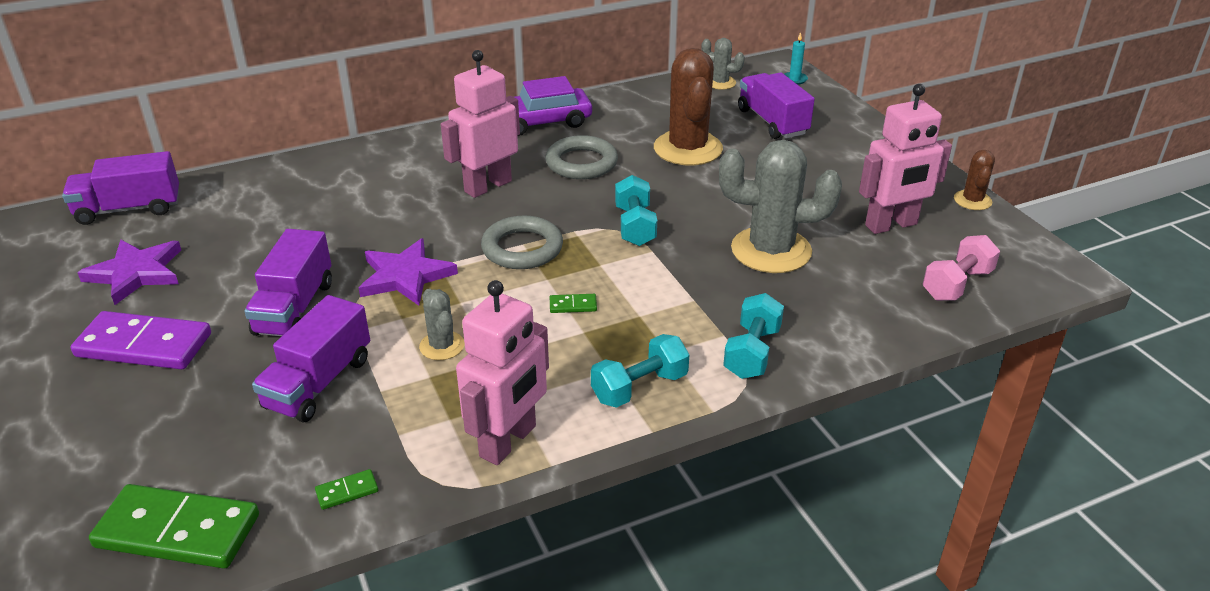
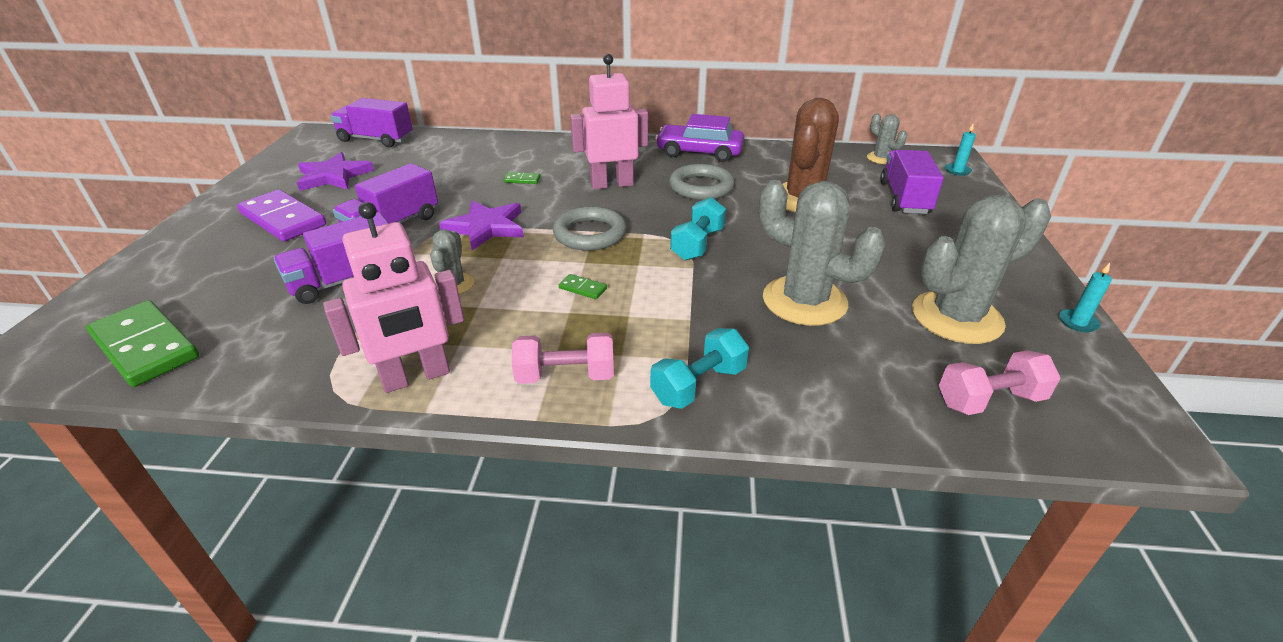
camera: 30 degrees right, 0 degrees up
(347, 491) = (268, 366): green domino -> green domino (522, 180)
(639, 387) = (565, 376): turquoise dumbbell -> pink dumbbell
(891, 225) = (956, 317): pink robot -> grey cactus
(972, 200) = (1078, 322): brown cactus -> turquoise candle

